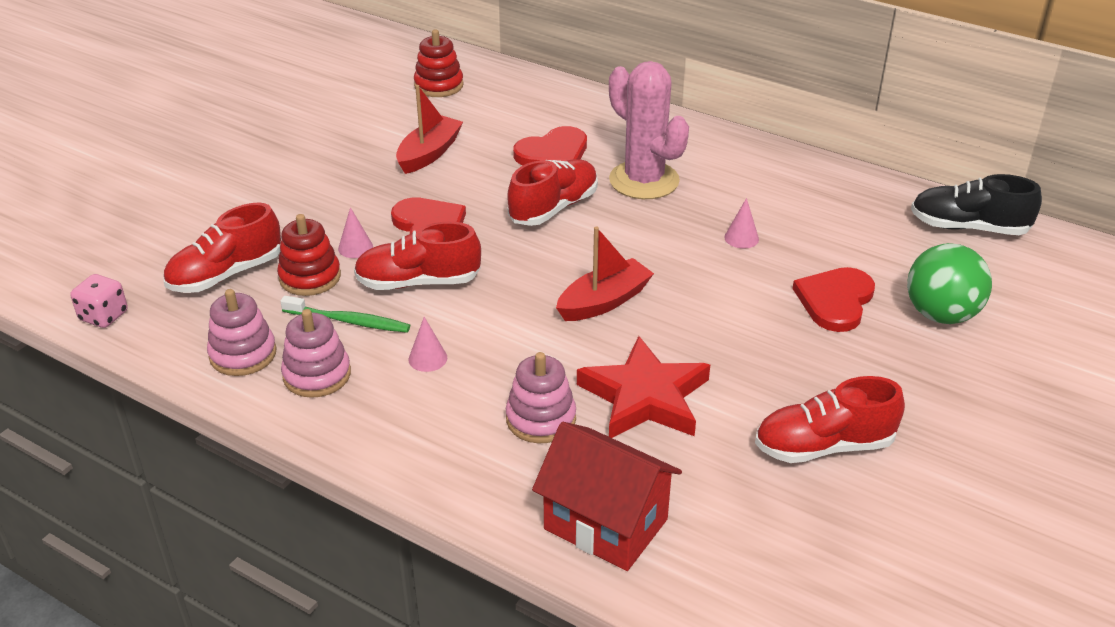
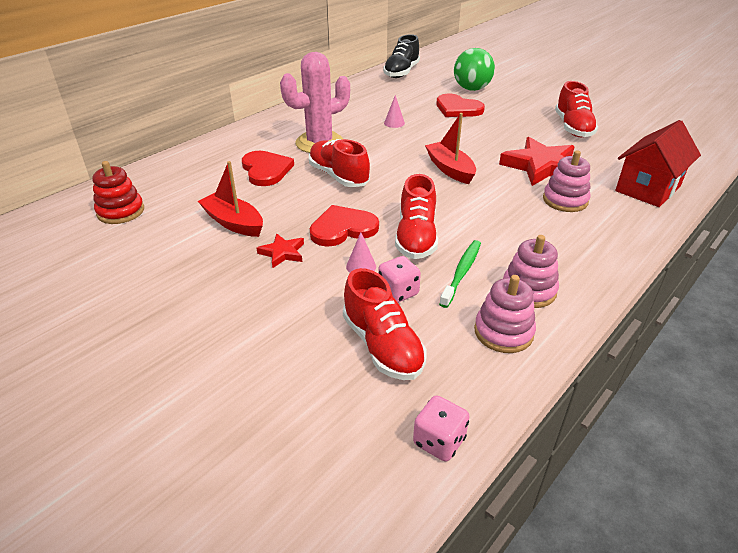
camera: 80 degrees left, 0 degrees up
(310, 277) = (398, 292): red stacking toy -> pink dice
(375, 193) = (282, 253): none -> red star
(427, 358) = (507, 238): pink cone -> none

